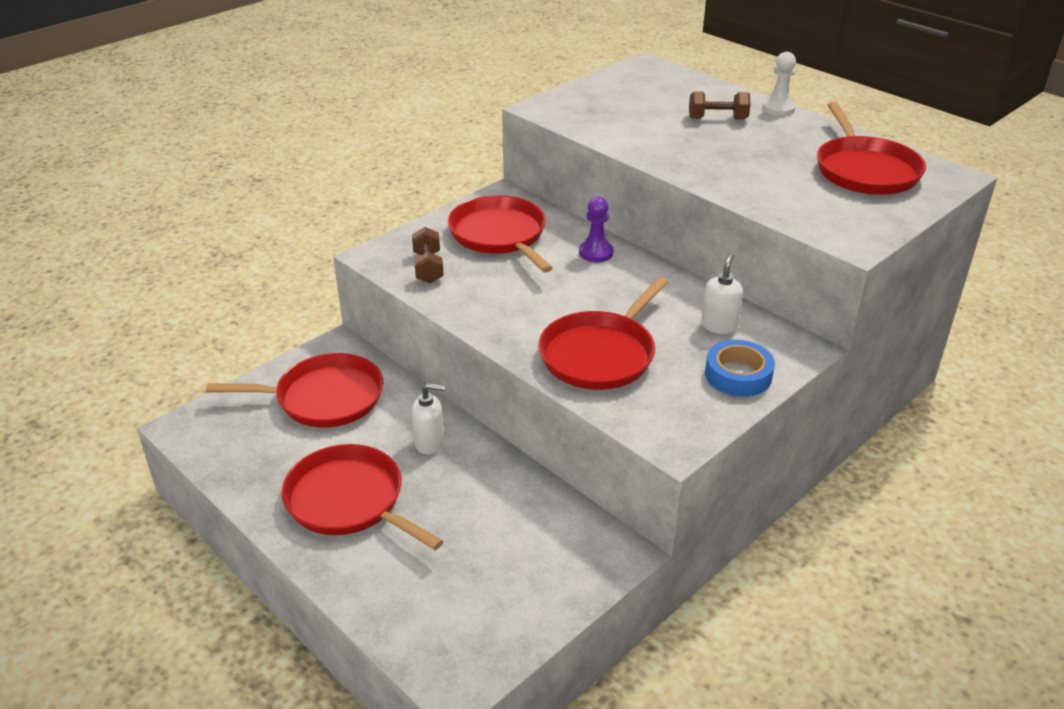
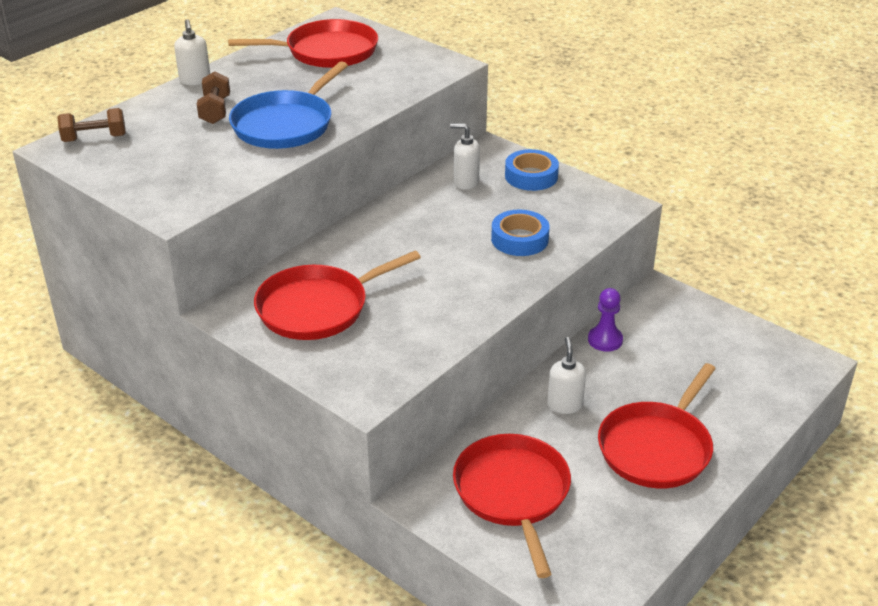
camera: 95 degrees left, 0 degrees up
(428, 268) = (388, 352): brown dumbbell -> brown dumbbell (94, 138)
(596, 253) = (351, 245): purple pawn -> purple pawn (605, 340)
(600, 354) = (519, 239): red pan -> blue tape
(692, 150) = (285, 124): none -> blue pan
(778, 108) = (195, 80): white pawn -> white soap dispenser

